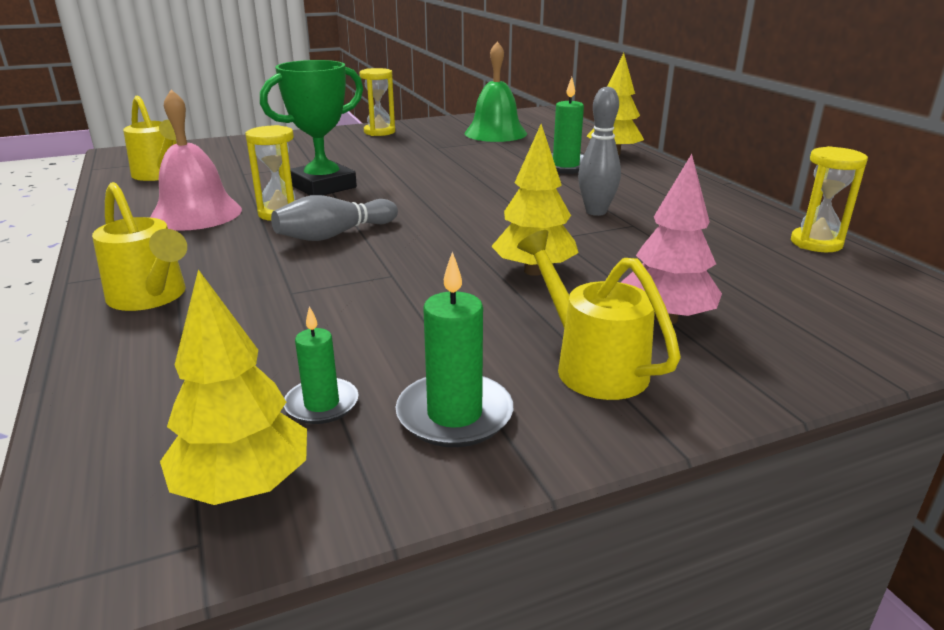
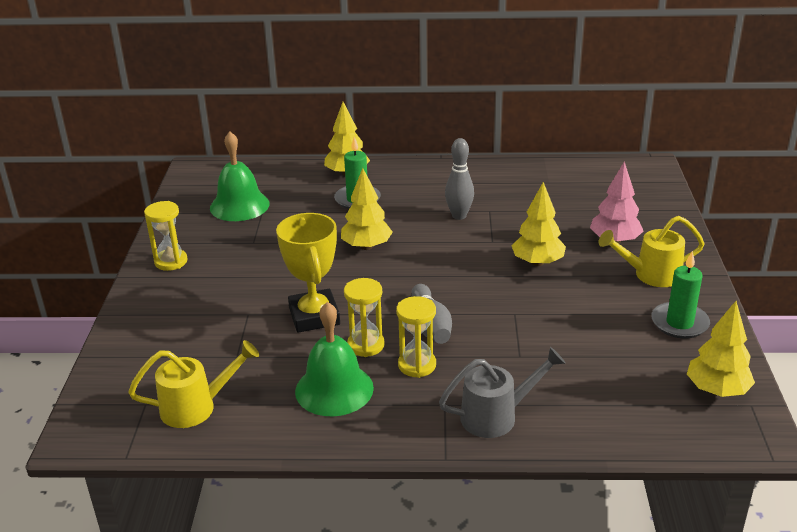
camera: 65 degrees left, 5 degrees up
(151, 297) = (496, 416): yellow watering can -> grey watering can
(196, 214) = (334, 389): pink bell -> green bell
(322, 404) = (657, 360): green candle -> none
(323, 186) = (314, 316): green trophy -> yellow trophy
(474, 184) = (366, 246): none -> yellow tree
(816, 243) = (551, 168): yellow hourglass -> yellow hourglass (417, 365)

